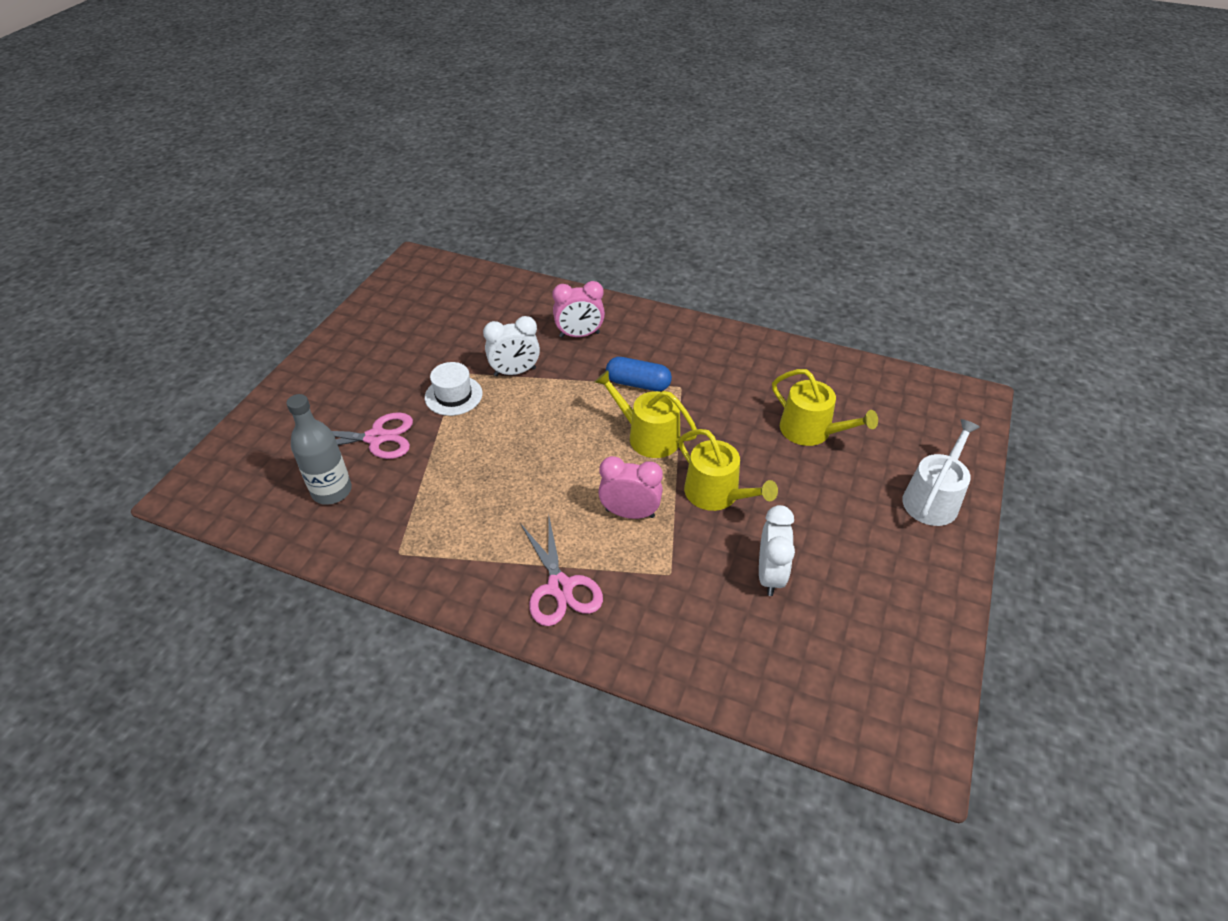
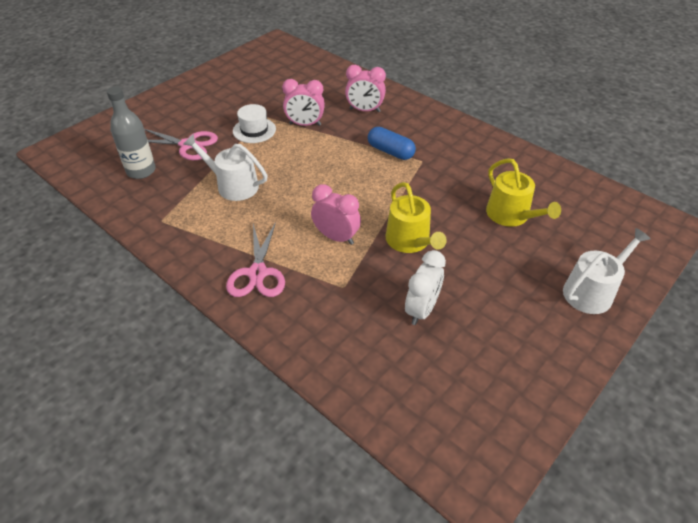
camera: 20 degrees right, 0 degrees up
(467, 479) = (233, 185): none -> white watering can
(515, 372) = (305, 124): white clock -> pink clock
(648, 436) = (378, 188): yellow watering can -> none

